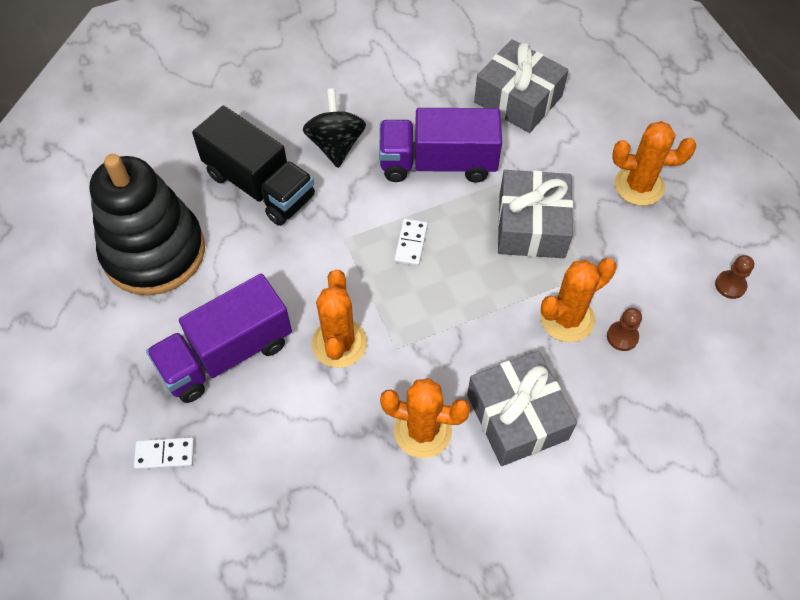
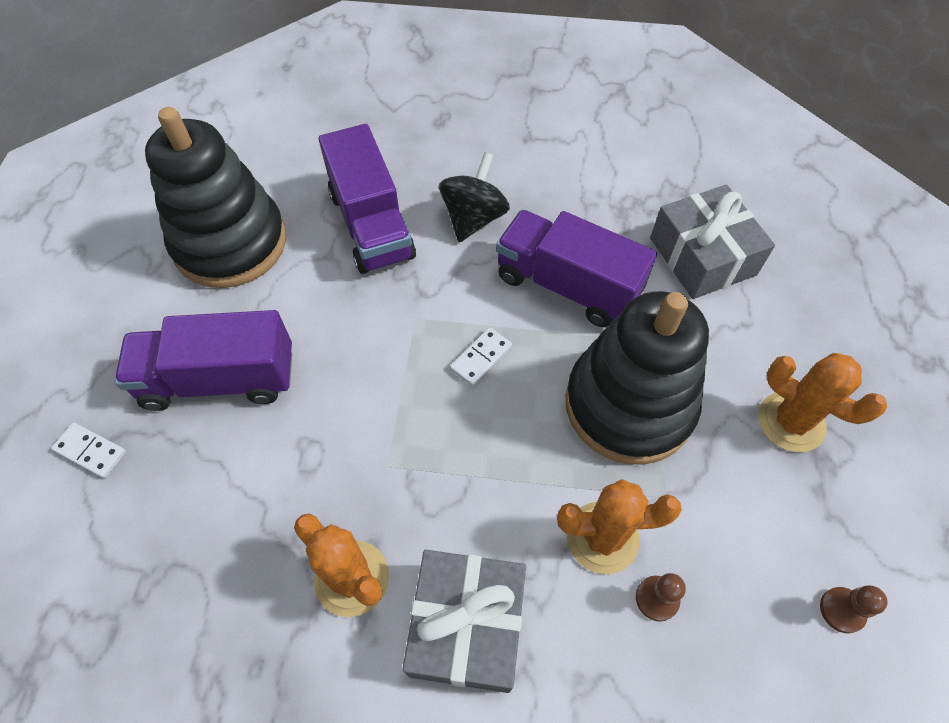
camera: 30 degrees right, 0 degrees up
(259, 185) = (371, 225): black truck -> purple truck
(339, 343) = (334, 428): orange cactus -> none
(531, 226) = (629, 405): grey gift -> black stacking toy

